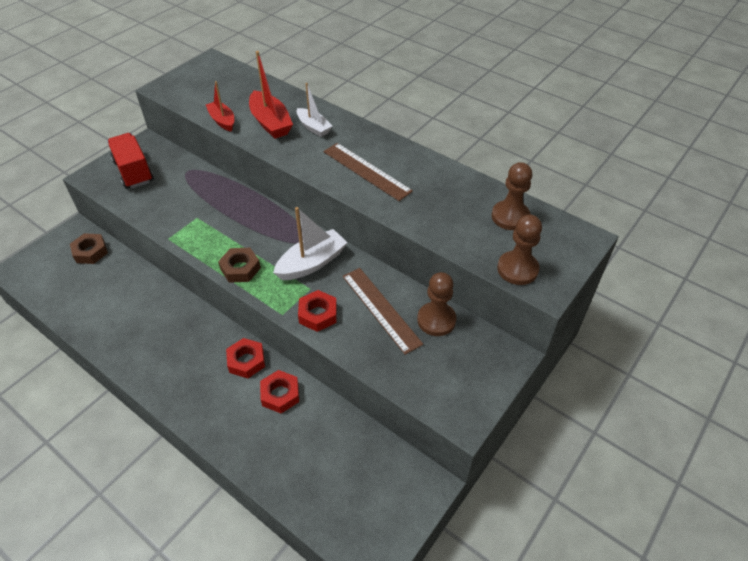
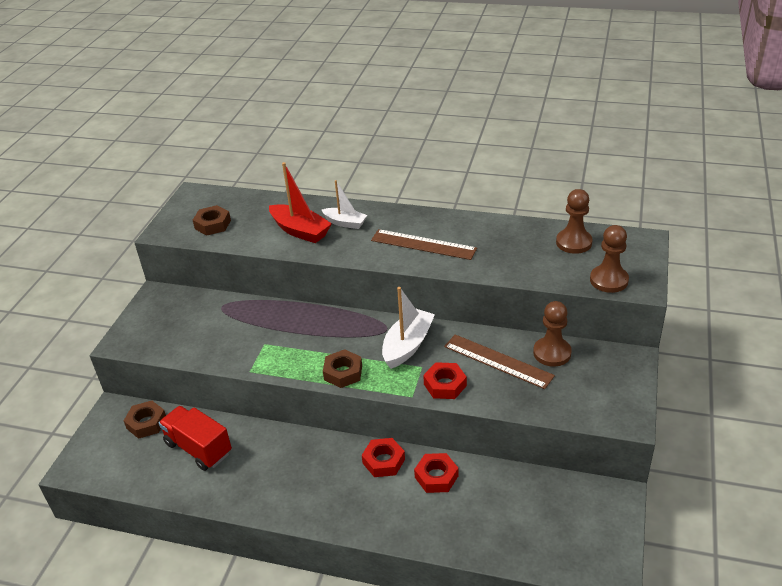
camera: 20 degrees left, 10 degrees down
(134, 172) = (165, 324): red truck -> red truck (198, 448)
(205, 94) = (212, 224): none -> brown nut
(222, 121) = (250, 243): red boat -> none

